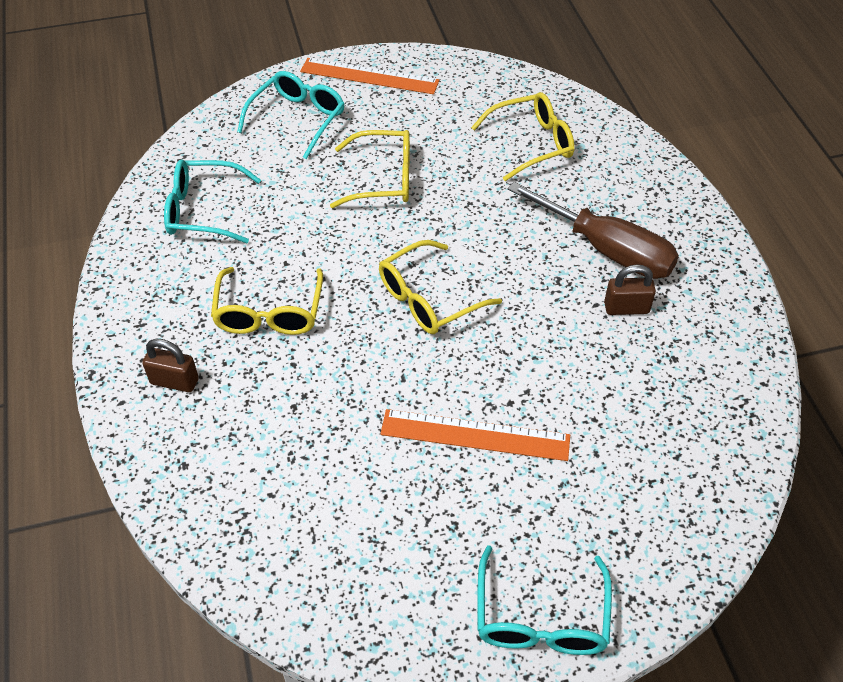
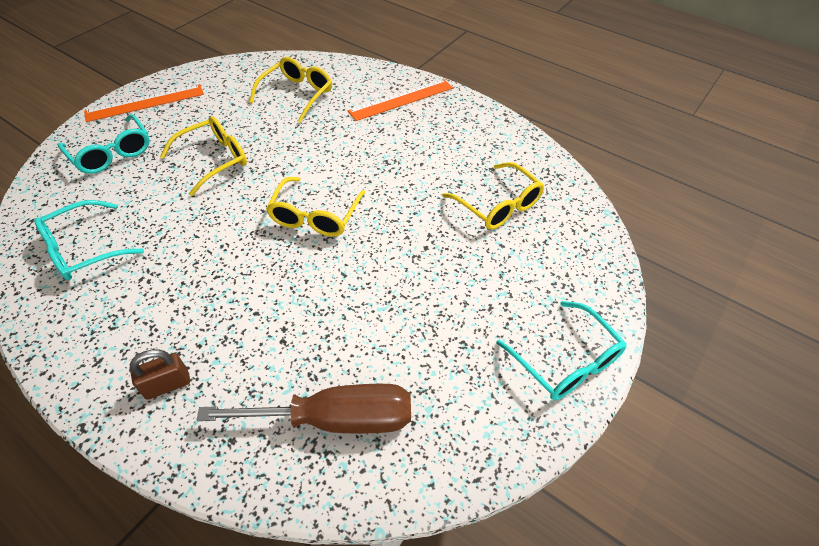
camera: 40 degrees left, 0 degrees up
(269, 312) = (204, 289): yellow glasses -> yellow glasses (498, 205)
(297, 120) = (111, 153): turquoise glasses -> turquoise glasses turned 150 degrees clockwise
(475, 435) = (423, 280): orange ruler -> orange ruler (401, 99)
(607, 250) = (399, 131): brown screwdriver -> brown screwdriver (335, 419)
(626, 308) = (440, 156): brown padlock -> none

